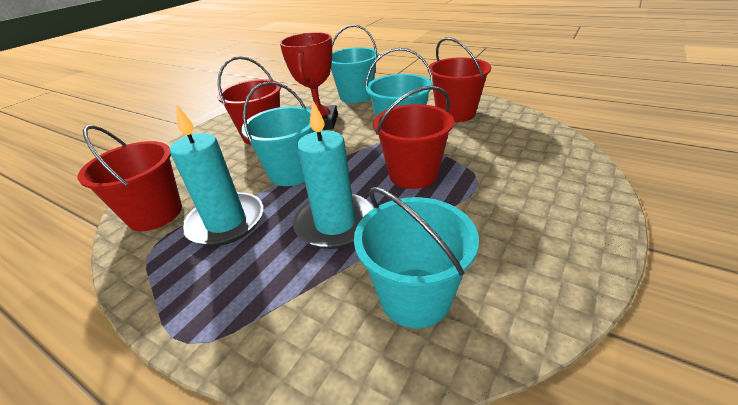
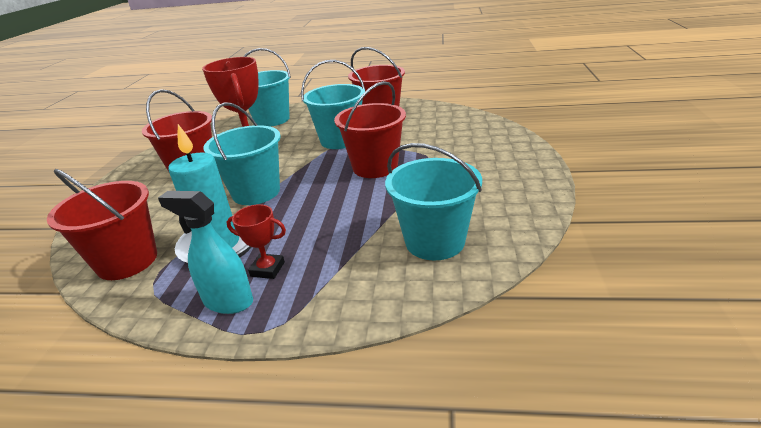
camera: 25 degrees left, 5 degrees down
(187, 291) = (228, 301): none -> turquoise spray bottle
(241, 266) = (267, 269): none -> red trophy
(335, 223) = (332, 217): turquoise candle -> none

